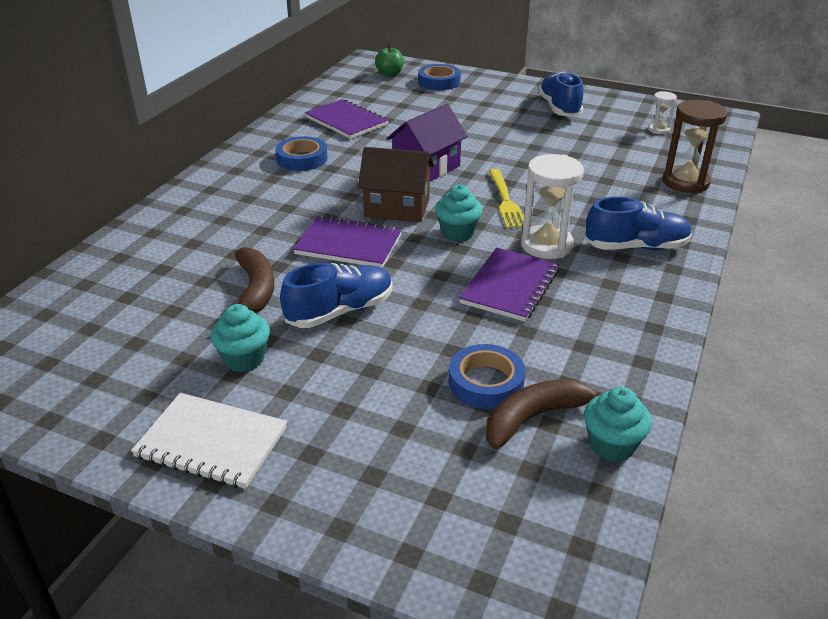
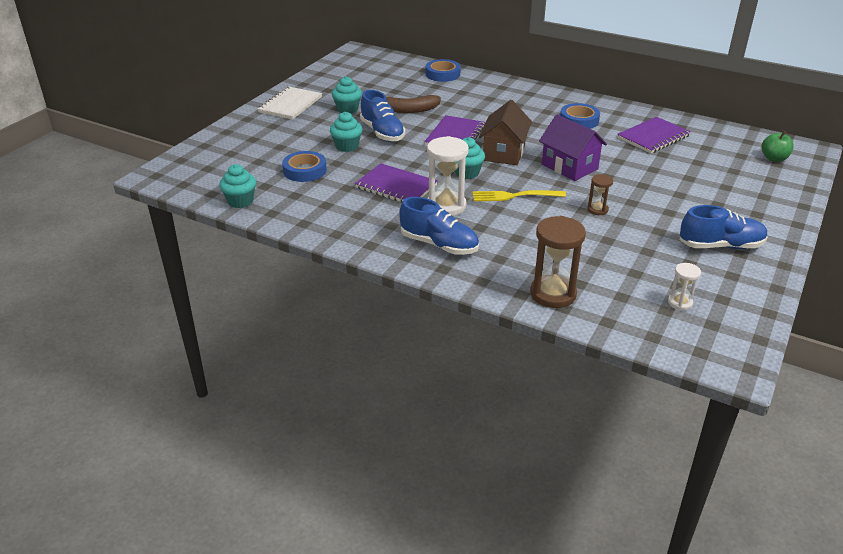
camera: 95 degrees right, 0 degrees up
(393, 344) = (347, 146): none -> turquoise cupcake
(439, 82) = (765, 183): blue tape -> blue tape (442, 74)
(518, 156) = (597, 210): none -> brown hourglass
(535, 417) = (271, 182): brown banana -> none
(636, 247) = (439, 245): blue shoe -> blue shoe turned 60 degrees counterclockwise

